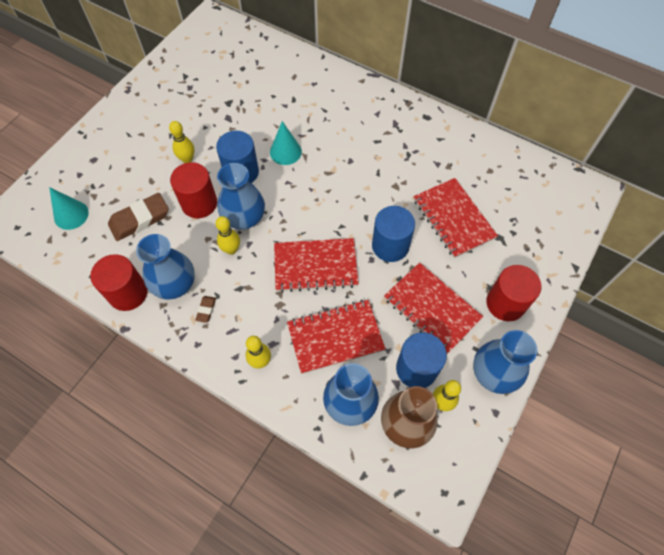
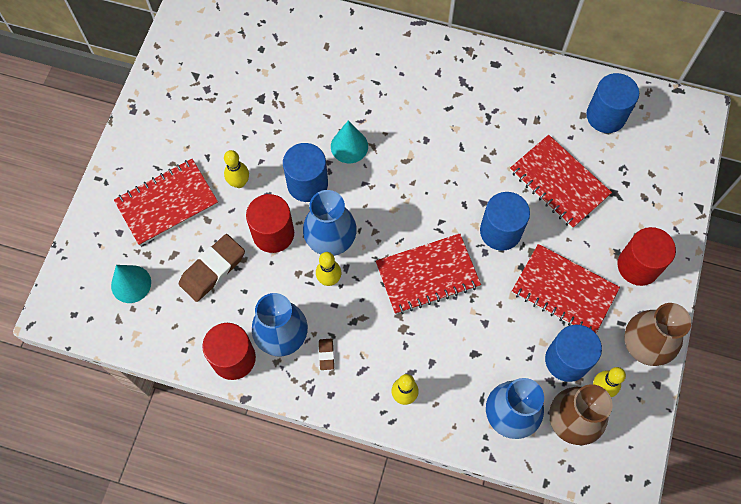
camera: 15 degrees left, 5 degrees up
(335, 337) = (474, 349): red notebook -> red notebook (167, 203)
(493, 373) = (645, 344): blue vase -> brown vase
(510, 175) = (606, 116): none -> blue cylinder

